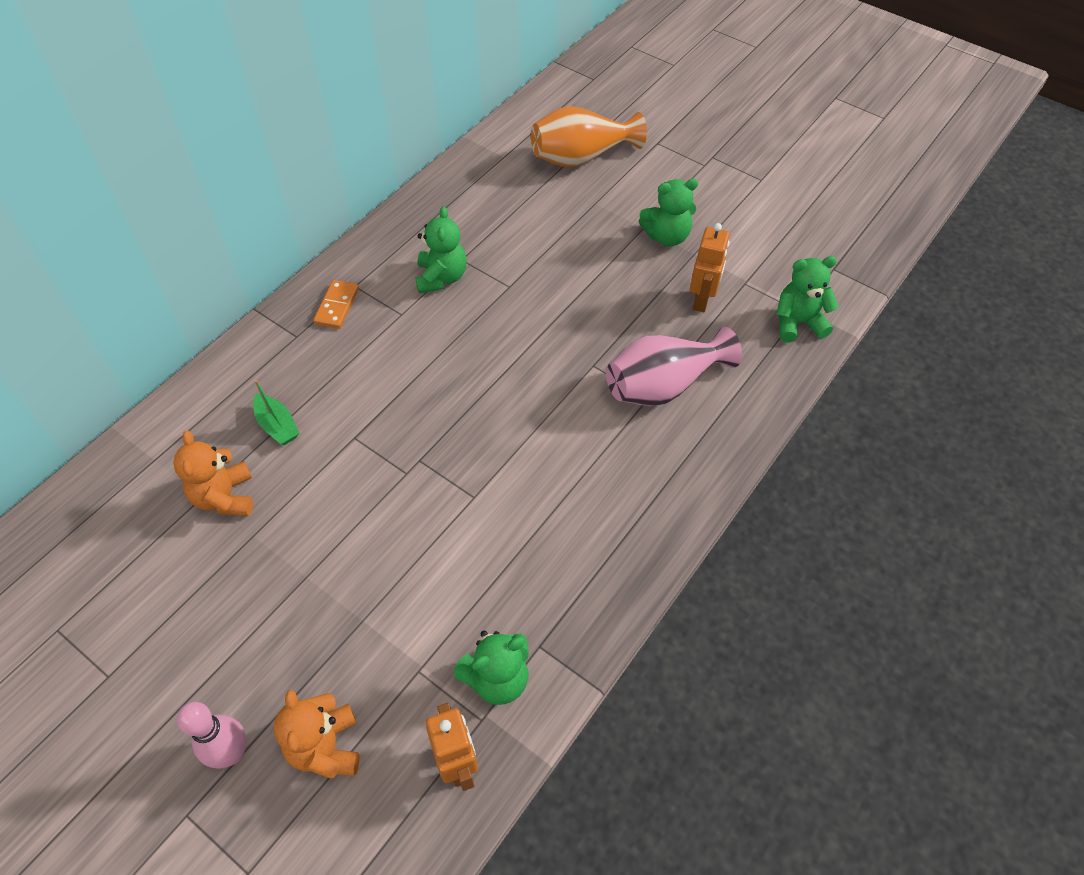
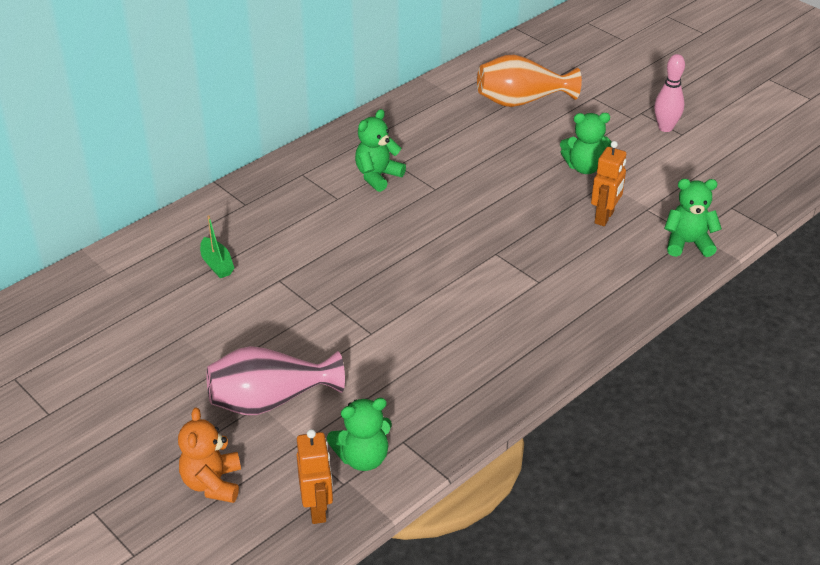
camera: 10 degrees right, 15 degrees down
(225, 497) = (164, 307): orange teddy bear -> none
(232, 753) = (137, 476): pink bowling pin -> pink bowling pin (665, 128)
(337, 306) = (284, 187): orange domino -> none
(441, 277) = (377, 176): green teddy bear -> green teddy bear turned 150 degrees counterclockwise
(663, 385) = (554, 274): pink vase -> pink vase (270, 400)

